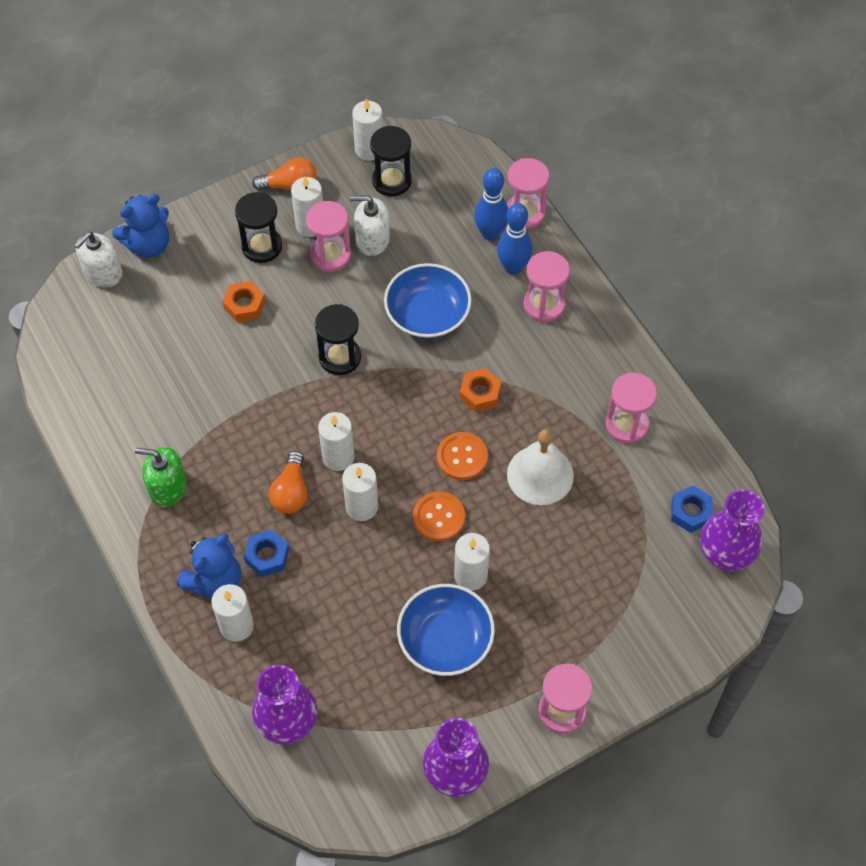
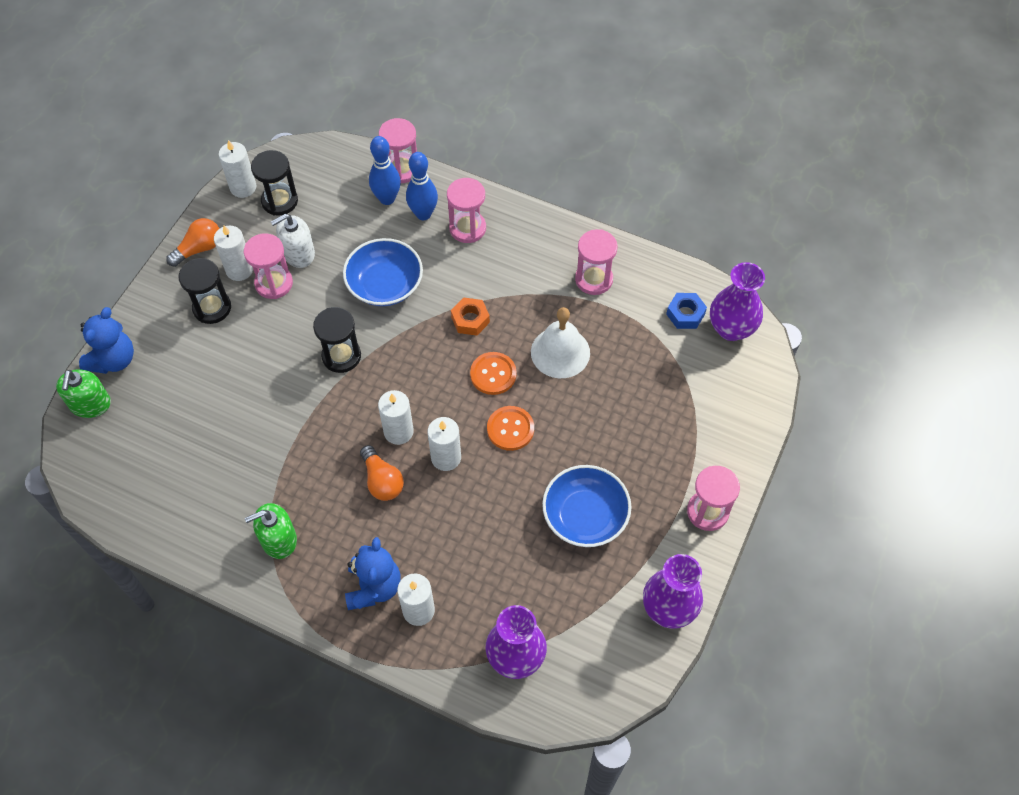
camera: 35 degrees left, 0 degrees up
(103, 273) = (90, 404): white soap dispenser -> green soap dispenser
(244, 305) = (233, 361): orange nut -> none
(267, 556) = (401, 541): blue nut -> none
(470, 575) = (567, 457): white candle -> none

